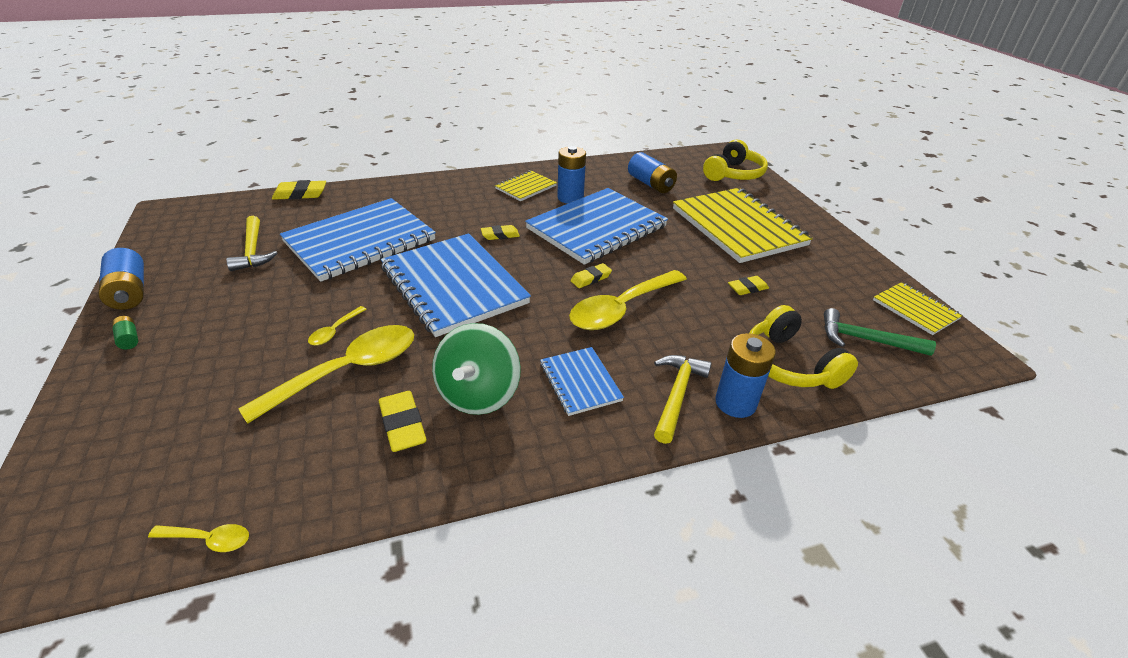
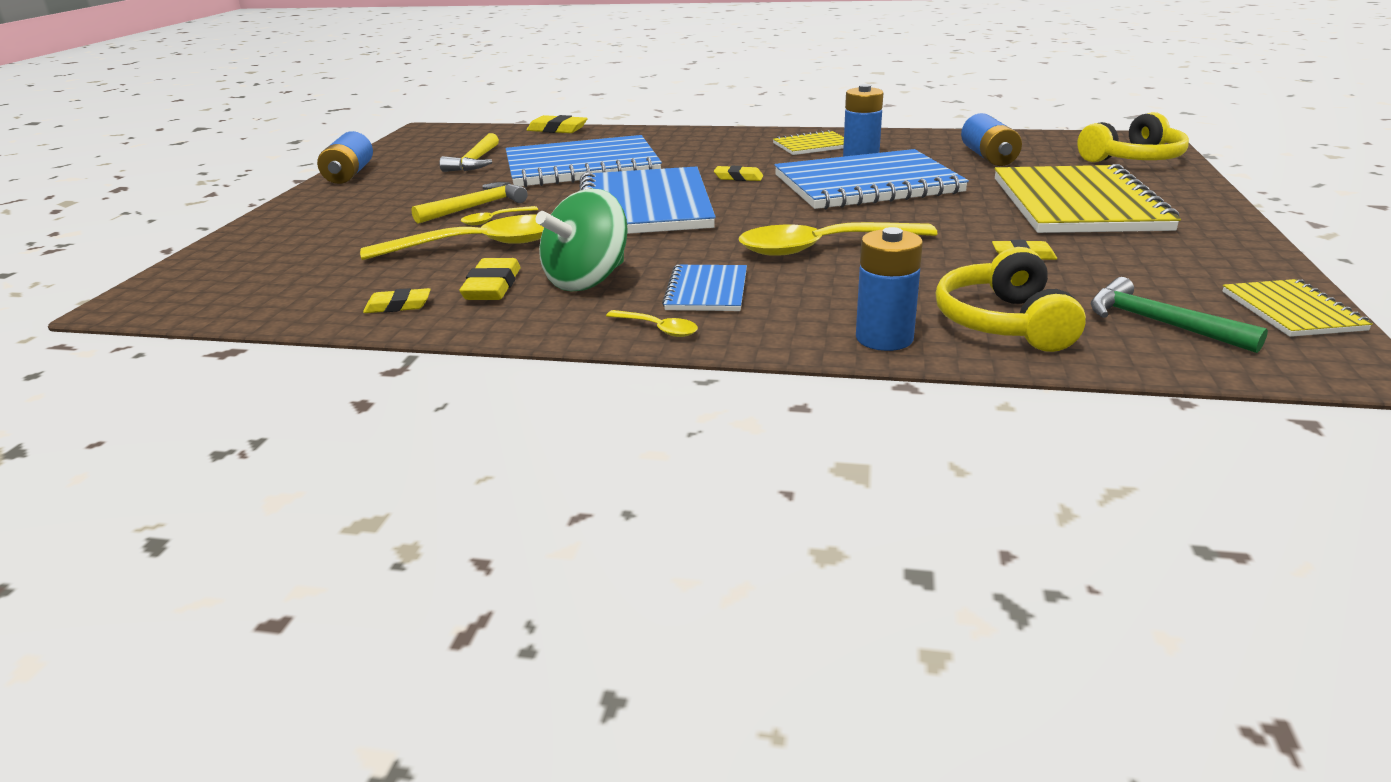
camera: 30 degrees right, 10 degrees down
(129, 339) = (322, 200): green battery -> none
(208, 539) = (270, 317): yellow spoon -> yellow spoon (658, 329)
(591, 278) = (811, 221): yellow eraser -> yellow eraser (398, 306)
(677, 395) = (813, 319): yellow hammer -> yellow hammer (475, 207)

